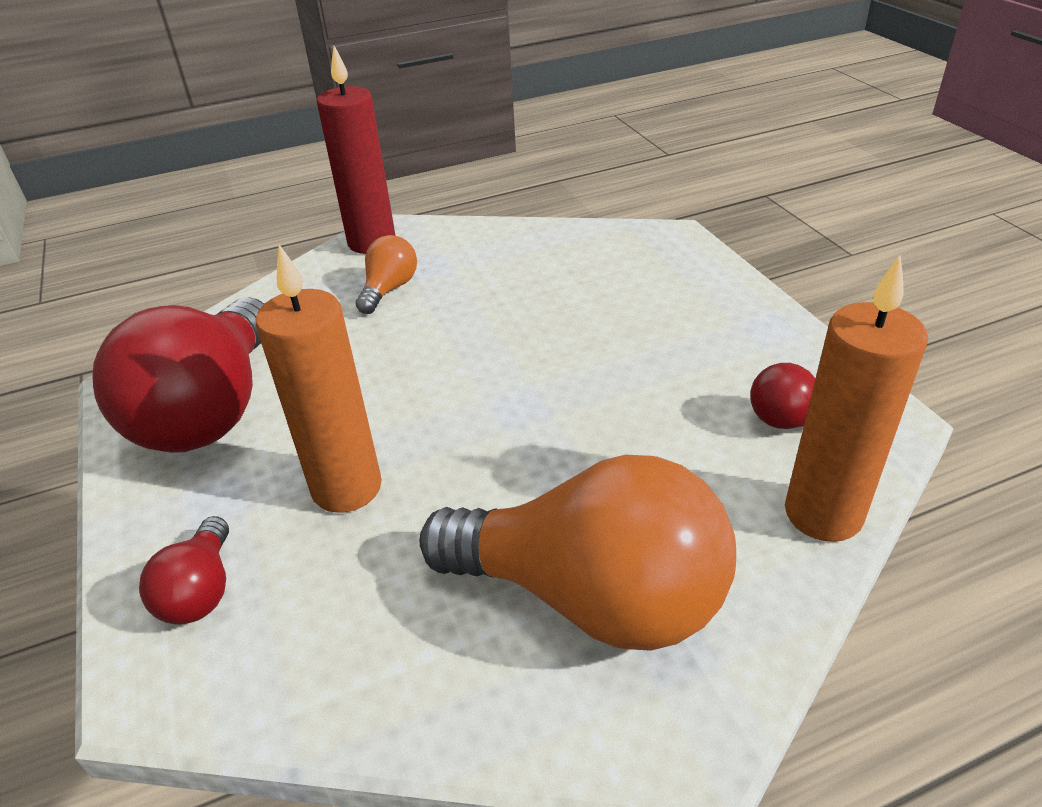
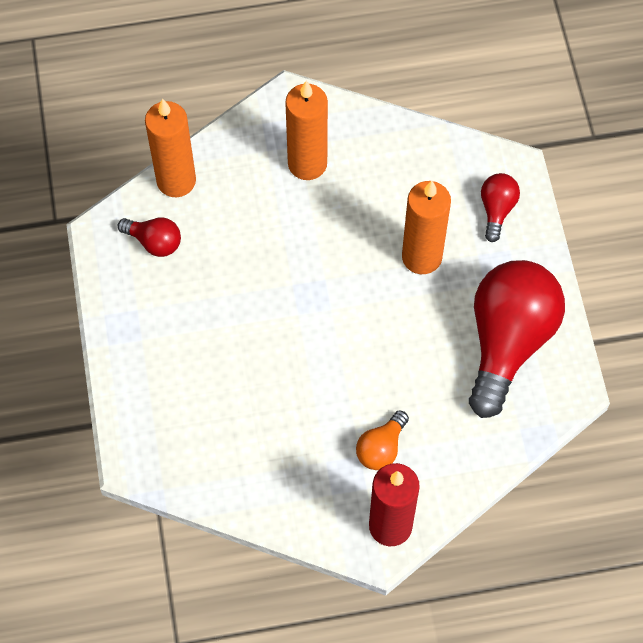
camera: 170 degrees left, 25 degrees up
(592, 596) = (307, 164): orange light bulb -> orange candle

